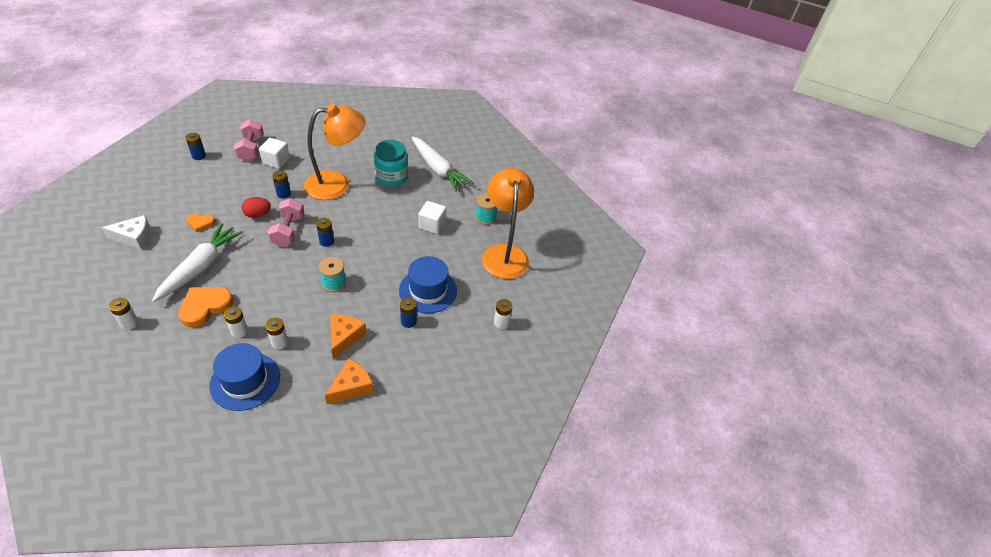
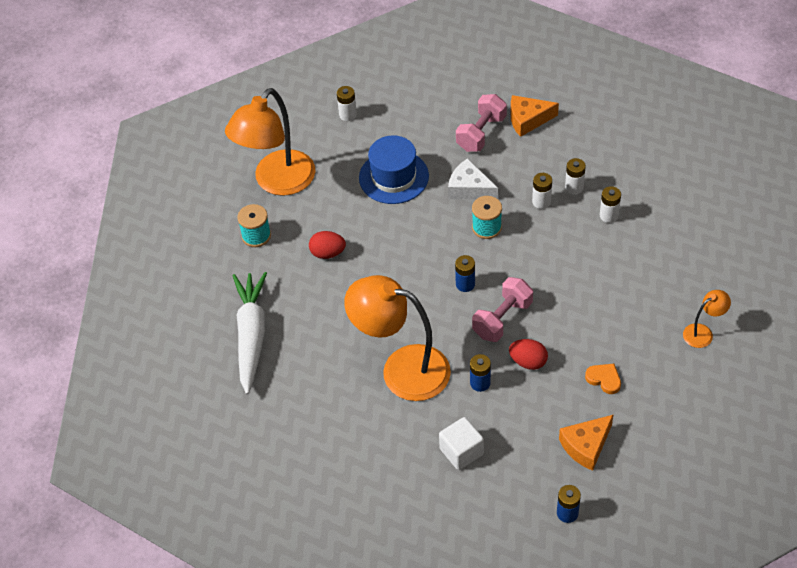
camera: 135 degrees left, 5 degrees up
(129, 323) = (717, 272): white battery -> white battery (541, 202)
(133, 275) = (703, 332): none -> orange lamp
(134, 237) = (691, 391): white cheese -> white cheese (469, 189)
(200, 267) = (624, 311): white carrot -> none
(205, 307) = (634, 258): orange heart -> none
(245, 381) = (621, 165): blue hat -> none
(251, 149) = (485, 494): pink dumbbell -> pink dumbbell (481, 133)
(344, 337) = (509, 166): orange cheese -> orange cheese (586, 446)
(391, 177) = (322, 350): turquoise jar -> none
(408, 321) = (436, 154): blue battery -> none
(432, 225) = (328, 253): white cube -> red egg

